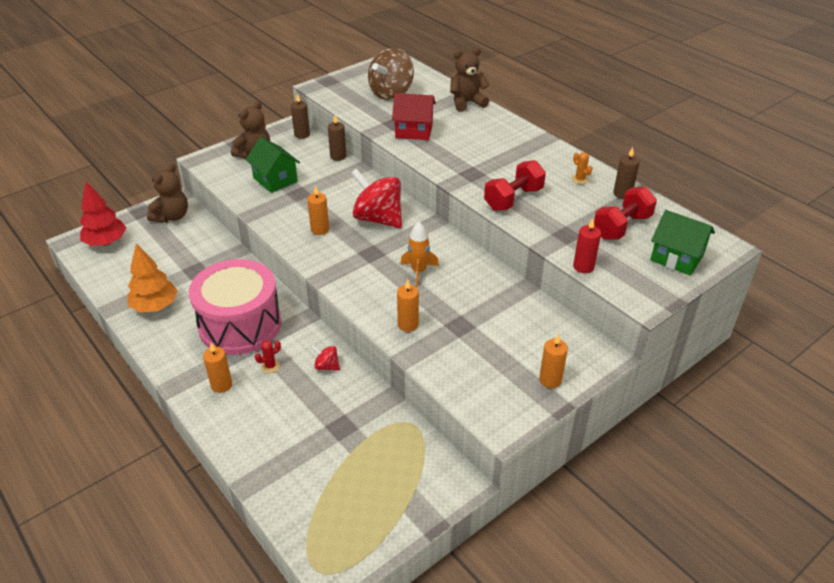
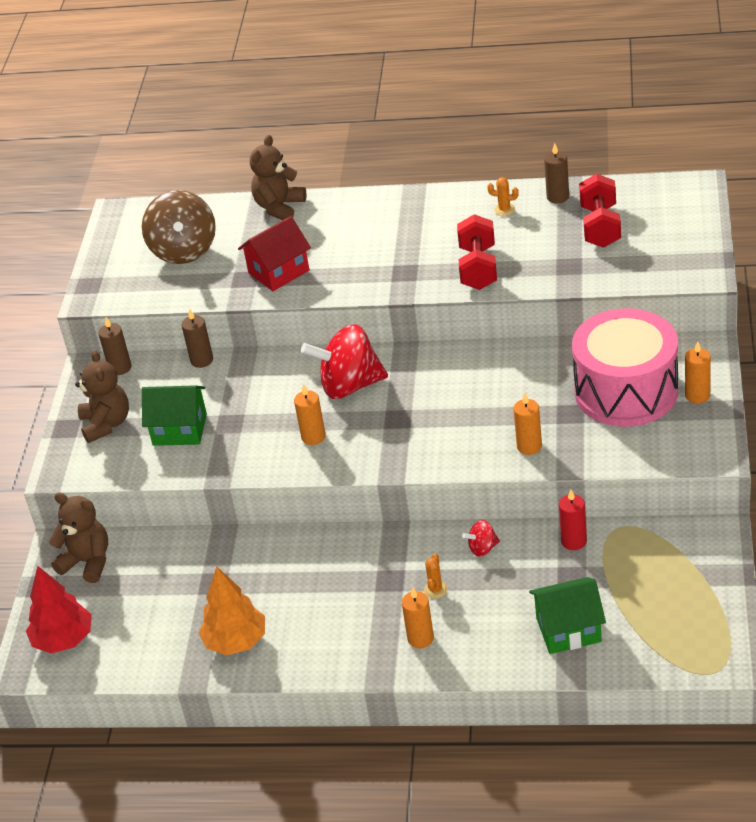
camera: 40 degrees left, 0 degrees up
(172, 216) = (87, 562): brown teddy bear -> brown teddy bear turned 45 degrees counterclockwise
(240, 325) = (347, 585): pink drum -> pink drum (626, 391)
(270, 366) = (435, 590): red cactus -> orange cactus
(418, 271) = (465, 400): orange rocket -> none
(583, 267) = (622, 282): red candle -> red candle (574, 541)
(677, 258) = (677, 221): green house -> green house (568, 630)

